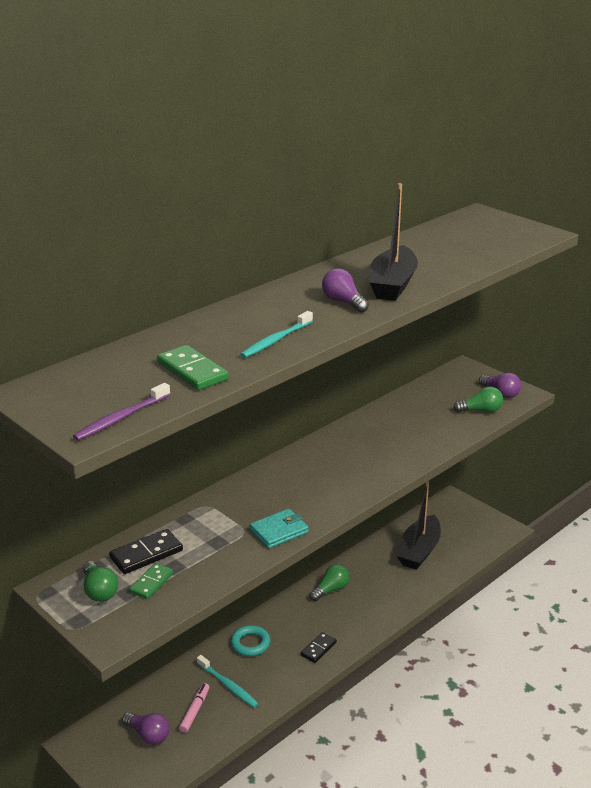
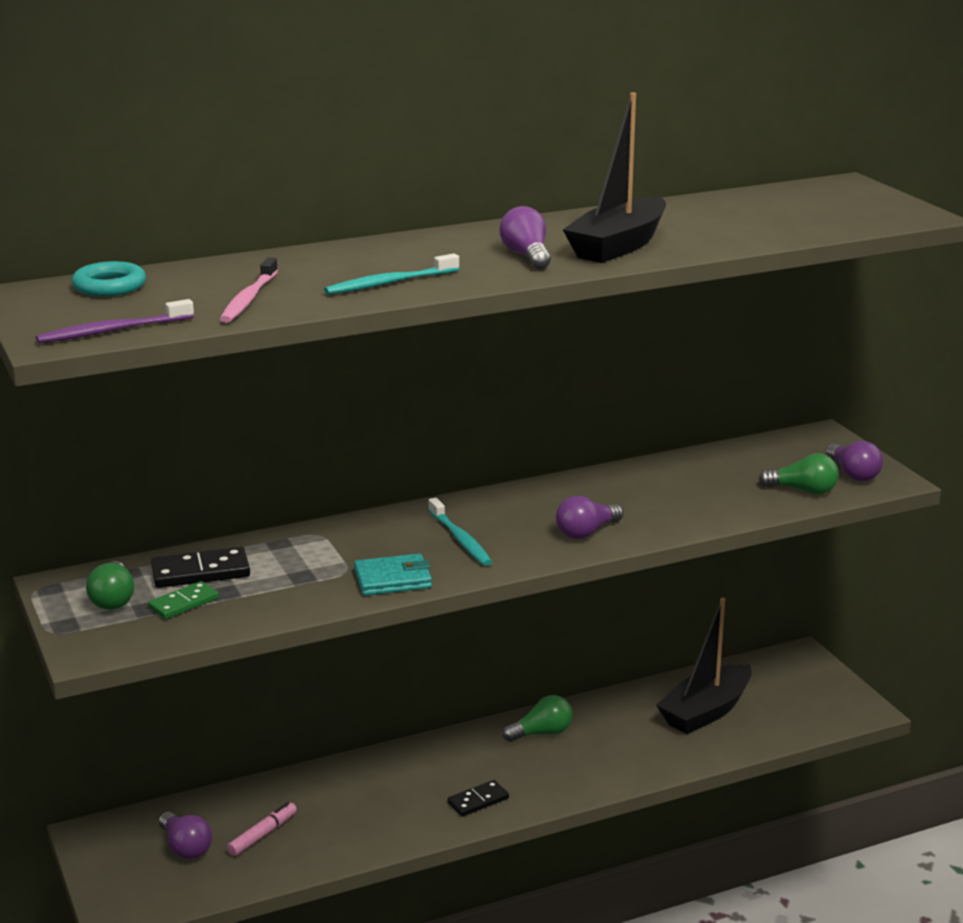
camera: 20 degrees right, 5 degrees down
(192, 371) = (248, 299): green domino -> pink toothbrush
(228, 686) = (325, 816): turquoise toothbrush -> turquoise toothbrush (460, 539)
(250, 644) = (386, 773): turquoise ring -> turquoise ring (109, 286)
(375, 468) = (586, 532): none -> purple light bulb

